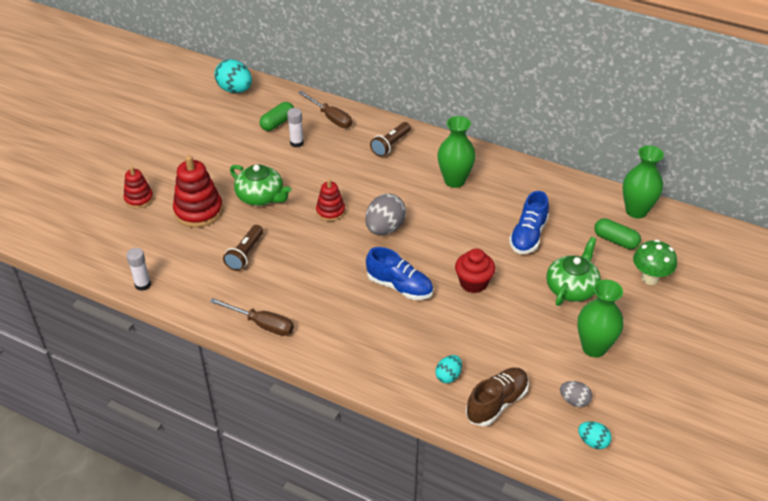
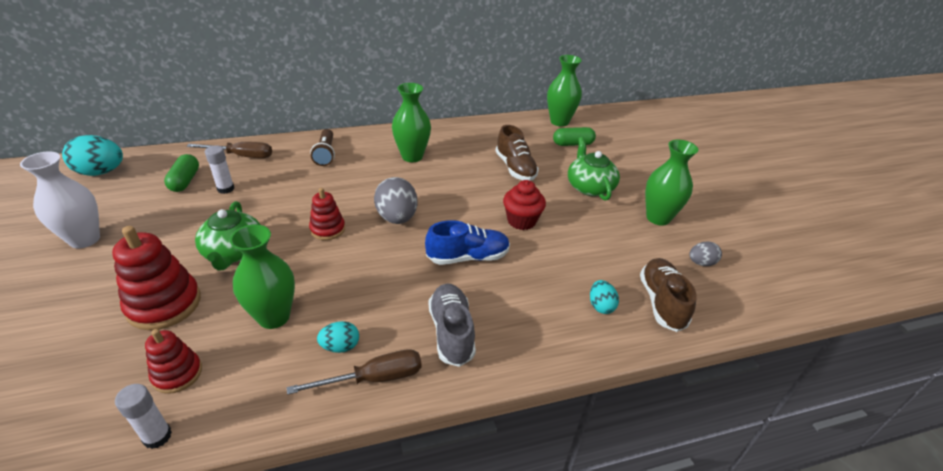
camera: 45 degrees left, 5 degrees down
(139, 199) = (55, 334): red stacking toy -> red stacking toy (177, 374)
(191, 141) = (84, 239): none -> white vase
(245, 254) = (274, 317): brown flashlight -> green vase
(261, 197) = (234, 252): green teapot -> green teapot turned 90 degrees clockwise
(332, 328) = (451, 332): none -> grey shoe
(528, 236) = (515, 168): blue shoe -> brown shoe
(593, 442) = (753, 284): turquoise egg -> turquoise egg (340, 346)
(650, 278) = (623, 156): green mushroom -> none

